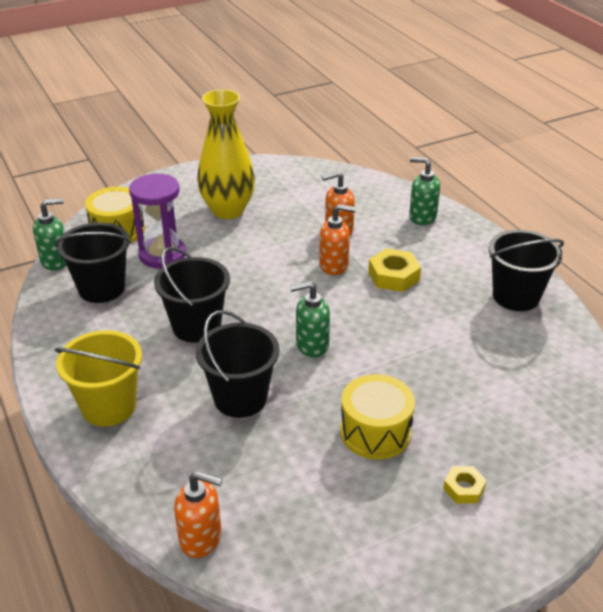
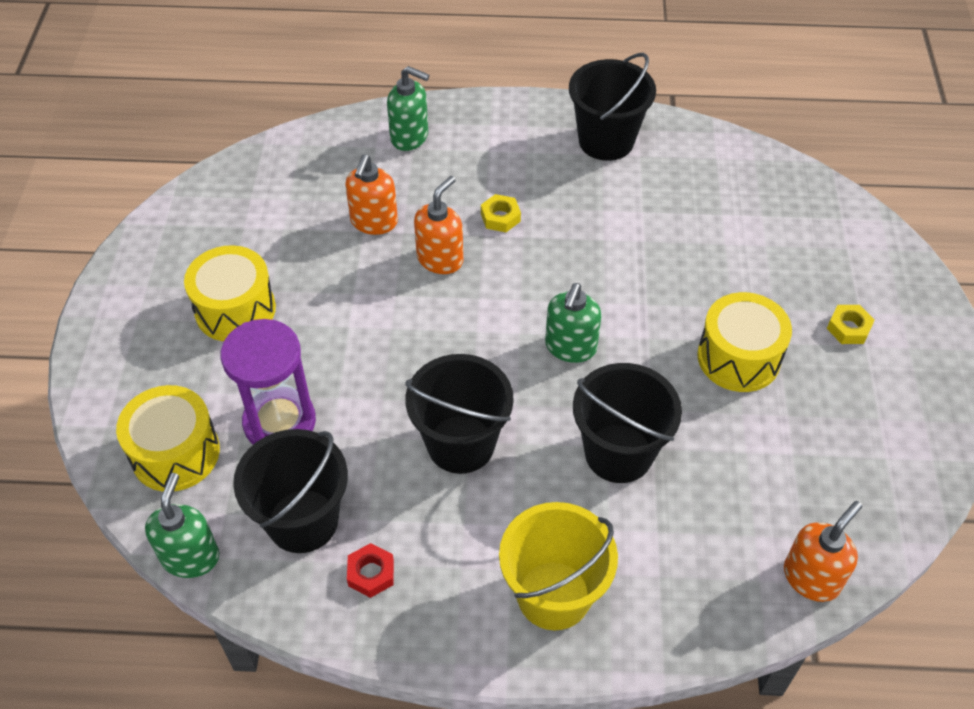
camera: 60 degrees left, 15 degrees up
(81, 326) = (371, 573): none -> red nut
(228, 210) = (235, 309): yellow vase -> yellow drum
(393, 276) = (500, 217): yellow nut -> yellow nut, size x0.61
(422, 217) = (410, 137): green soap dispenser -> green soap dispenser turned 120 degrees counterclockwise

